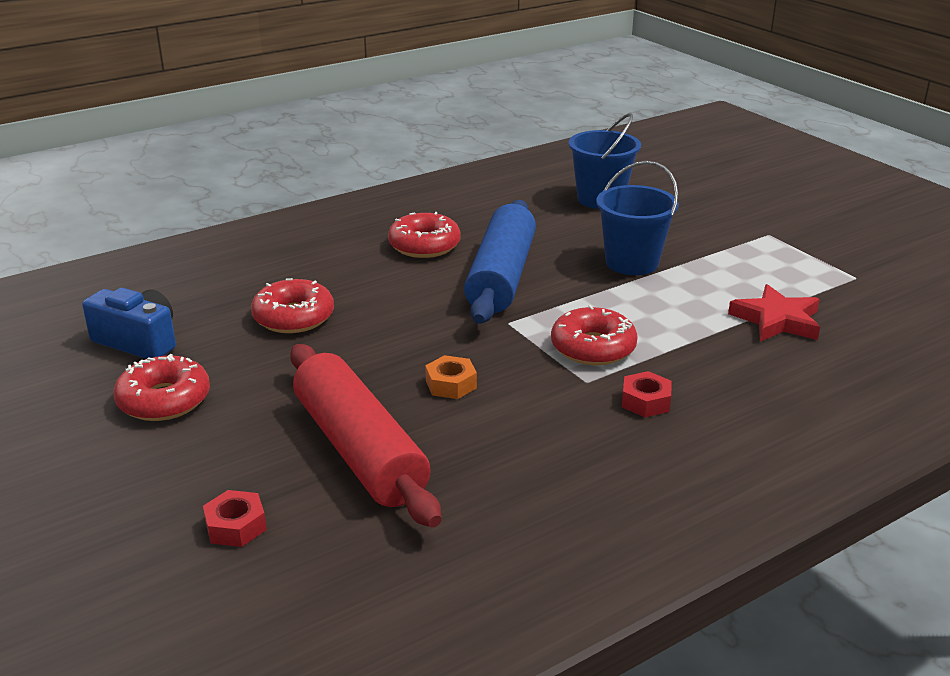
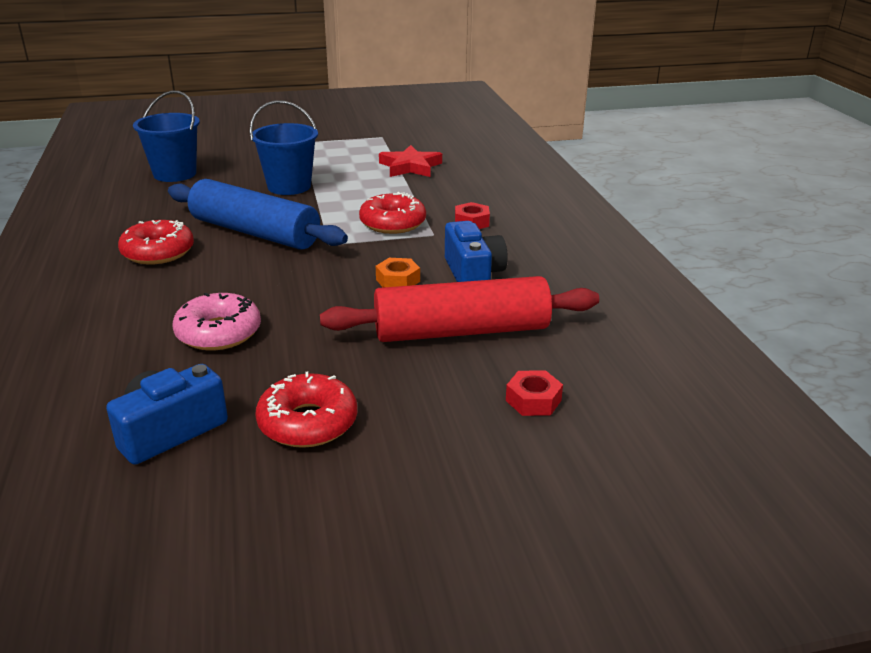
camera: 70 degrees left, 0 degrees up
(293, 317) = (219, 333): red donut -> pink donut
(500, 431) = (473, 274): none -> blue camera

